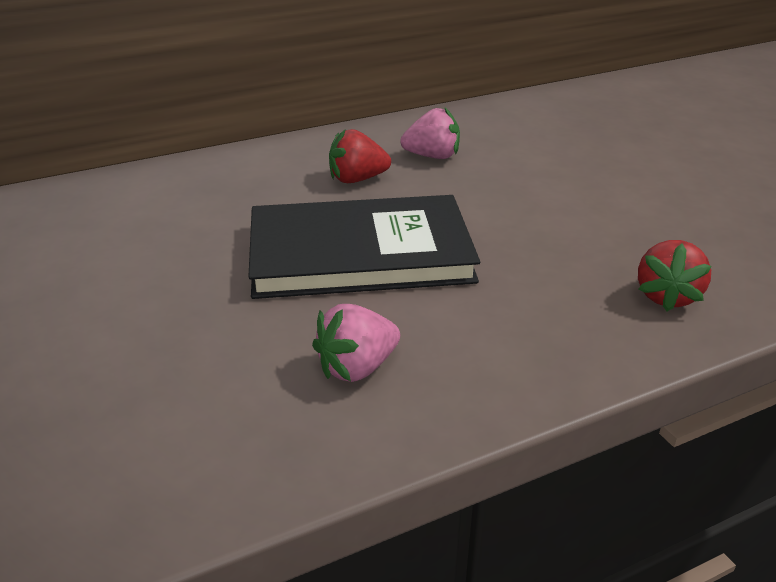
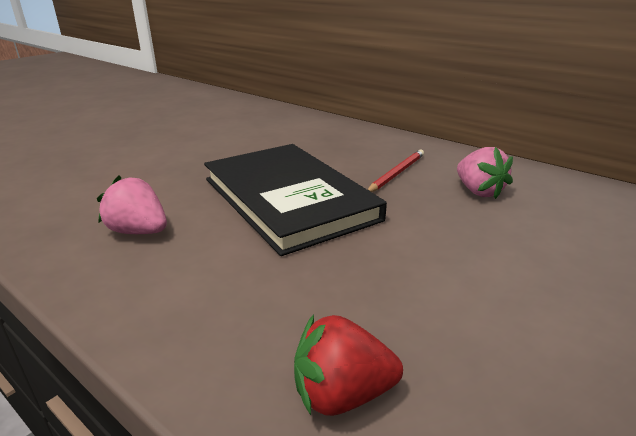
camera: 65 degrees right, 5 degrees down
(357, 179) = (396, 173): red strawberry -> red pencil

